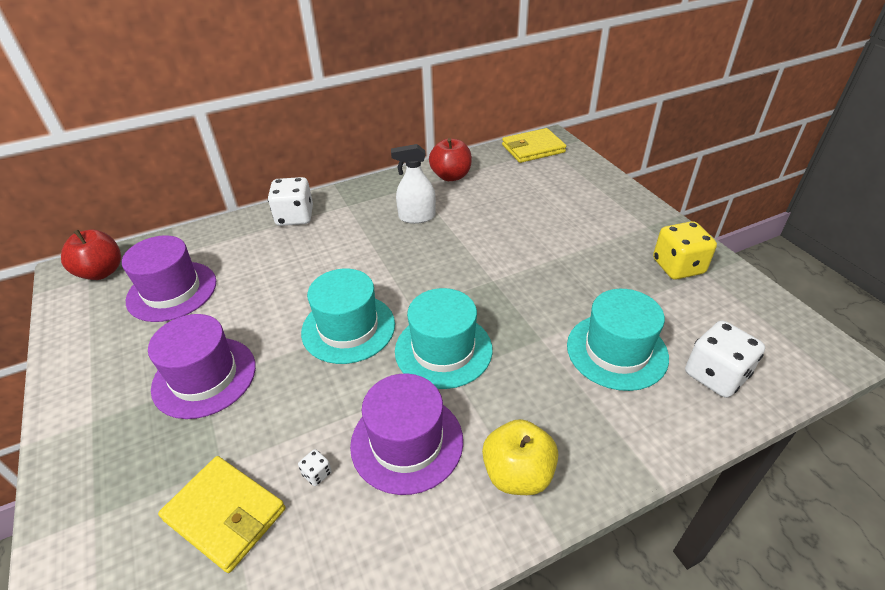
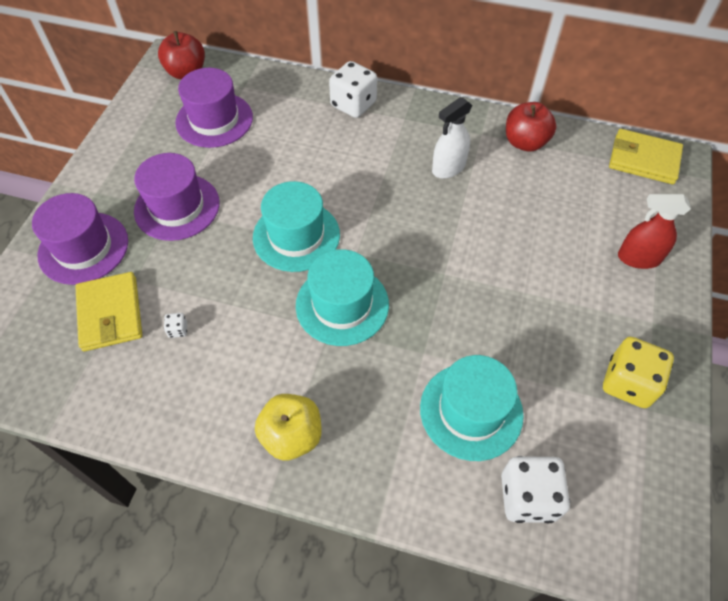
camera: 40 degrees right, 15 degrees up
(407, 442) = (248, 354): purple hat -> purple hat (83, 248)
(417, 217) = (448, 168): white spray bottle -> white spray bottle turned 75 degrees counterclockwise
(596, 199) = (638, 258): none -> red spray bottle

